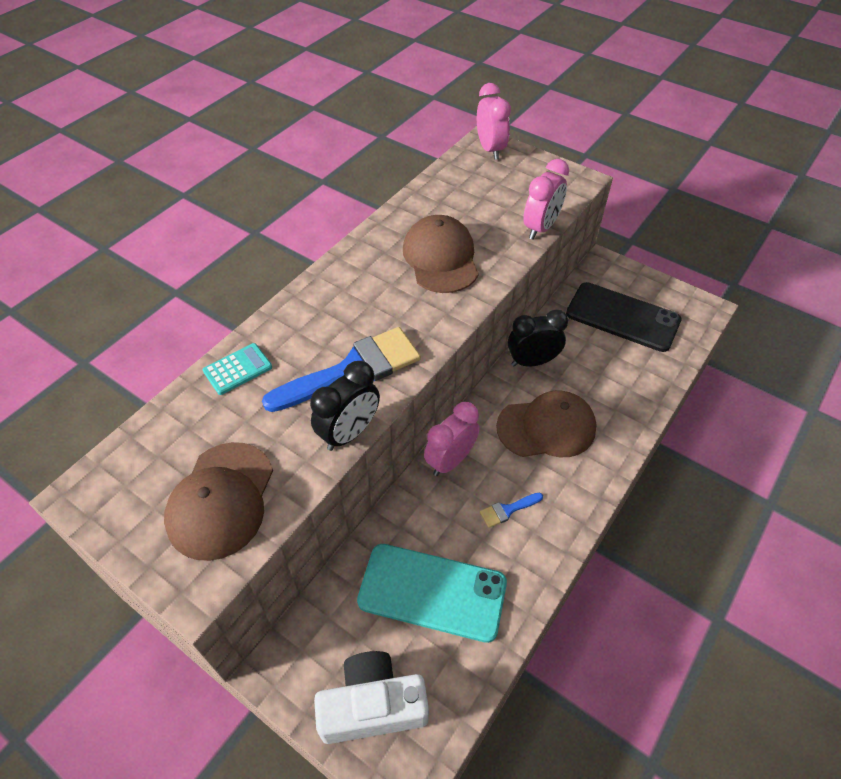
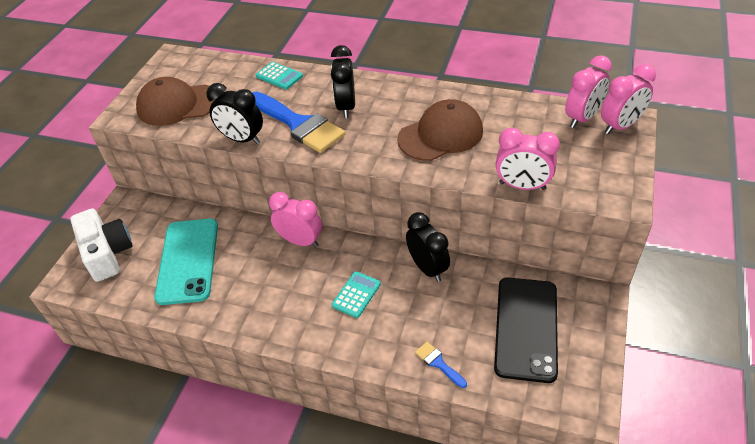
camera: 75 degrees right, 5 degrees down
(347, 319) = (346, 107): none -> black clock
(468, 165) = (582, 118): none -> pink clock
(508, 510) = (265, 287): blue brush -> blue brush (438, 363)
(546, 427) = (356, 294): brown cap -> turquoise calculator

